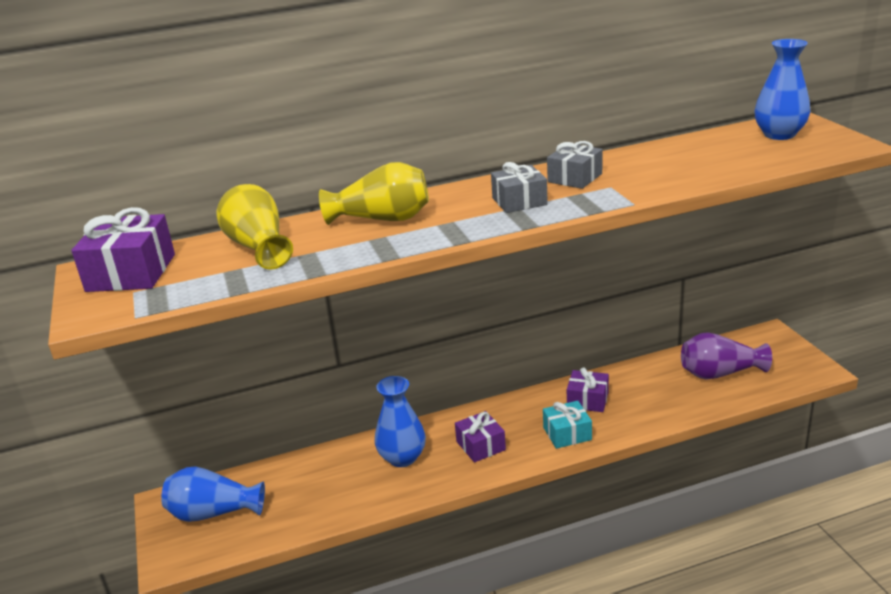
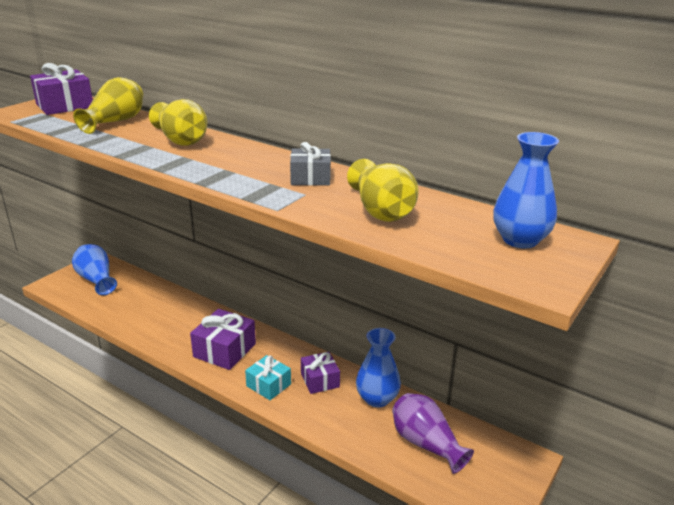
camera: 50 degrees right, 0 degrees up
(402, 458) = (189, 323): blue vase -> blue vase (377, 398)
(480, 446) = (224, 350): purple gift -> purple gift, size x1.53
(519, 201) = (246, 170): grey gift -> none
(679, 166) = (381, 210): none -> yellow vase

